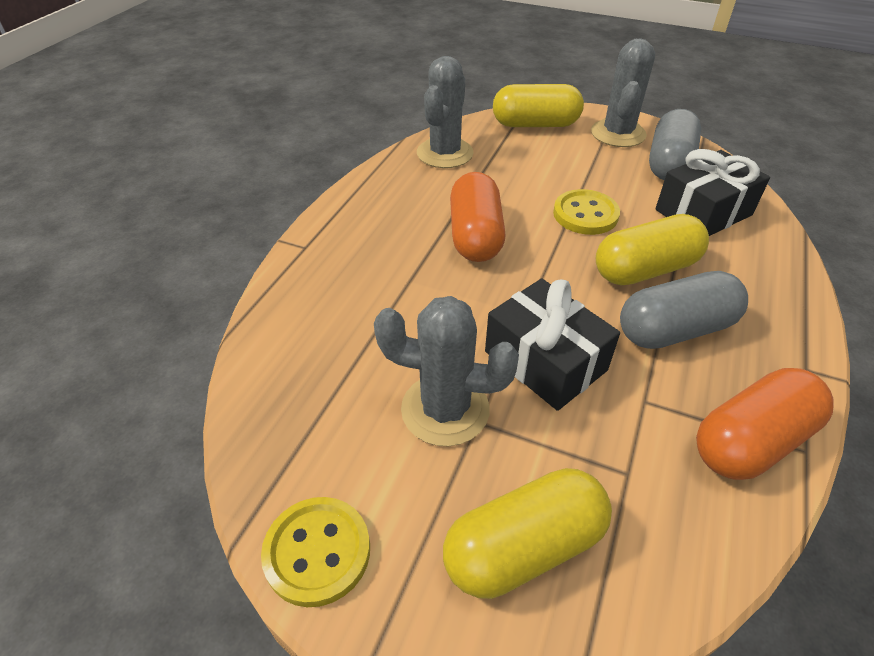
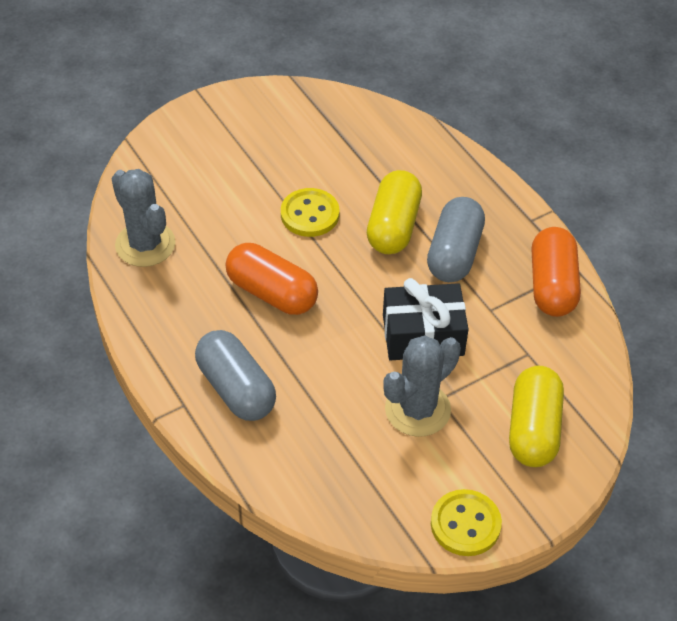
camera: 55 degrees left, 5 degrees up
(535, 124) = (165, 159): yellow capsule -> none
(618, 133) = (233, 120): grey cactus -> none
(669, 163) = (301, 123): grey capsule -> grey capsule (236, 389)
(703, 212) = (370, 151): black gift -> none

